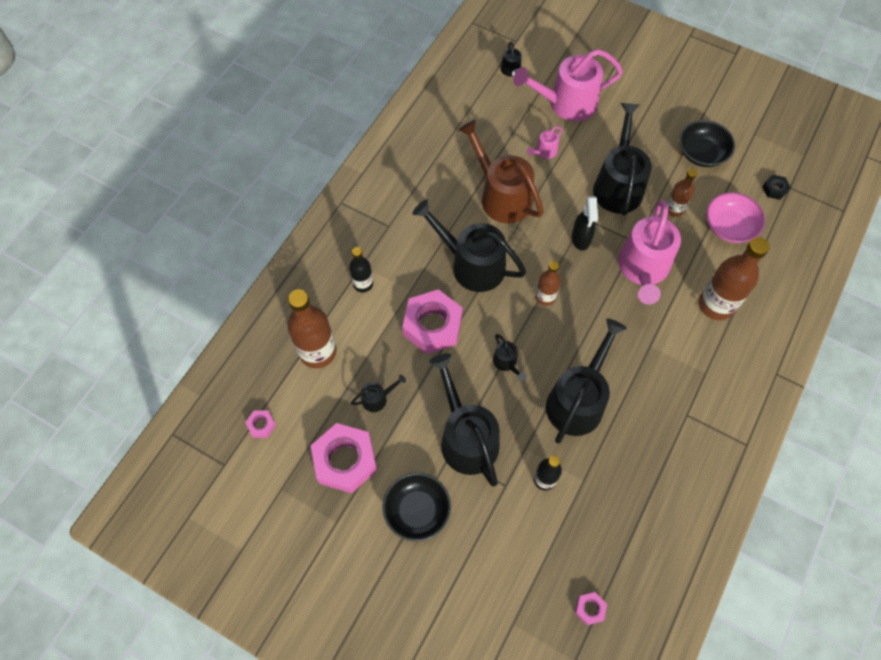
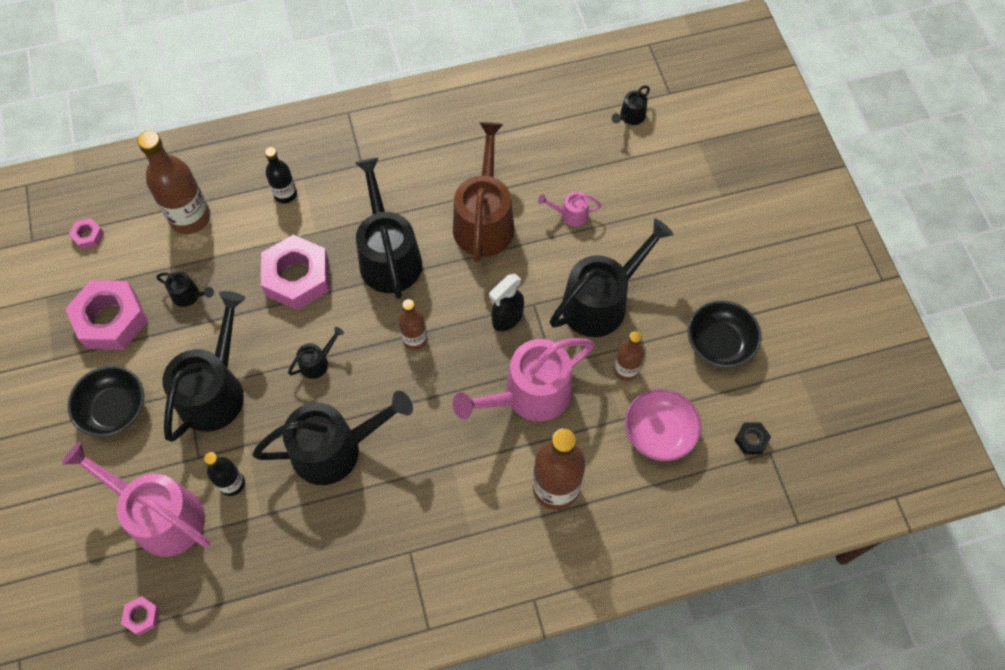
camera: 45 degrees right, 0 degrees up
(506, 362) = (317, 362): black watering can -> black watering can turned 150 degrees counterclockwise
(566, 103) = (646, 188): pink watering can -> pink watering can (161, 515)

